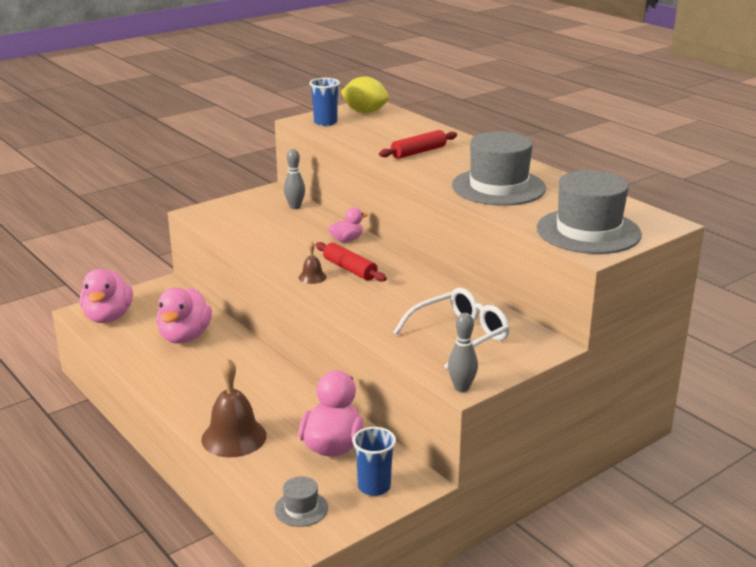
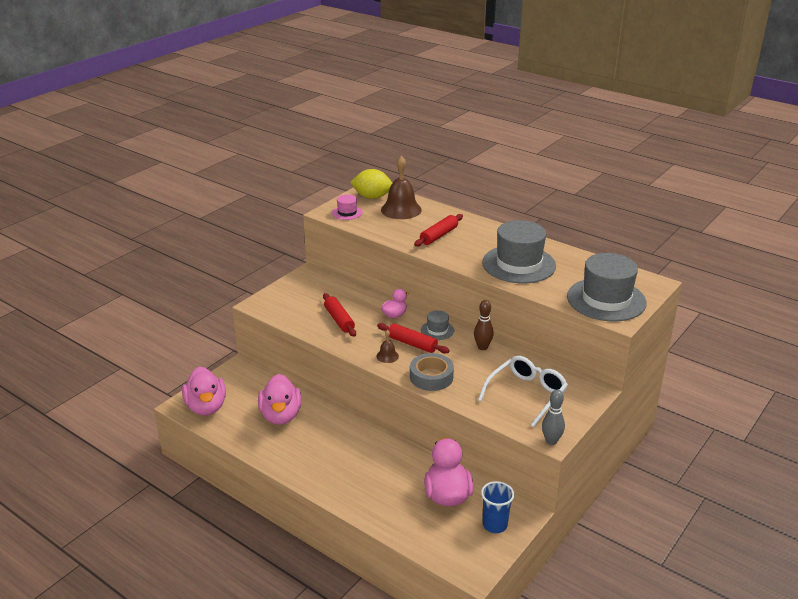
camera: 15 degrees left, 5 degrees up
(234, 437) = (369, 502): brown bell -> brown bell (401, 209)
(279, 237) = (339, 320): none -> red rolling pin
(295, 207) = (335, 287): grey bowling pin -> none
(301, 509) = (451, 555): grey hat -> grey hat (437, 330)
(325, 122) = (347, 213): blue cup -> pink hat
(351, 303) = (431, 377): none -> grey tape
(433, 283) = (482, 347): none -> brown bowling pin

